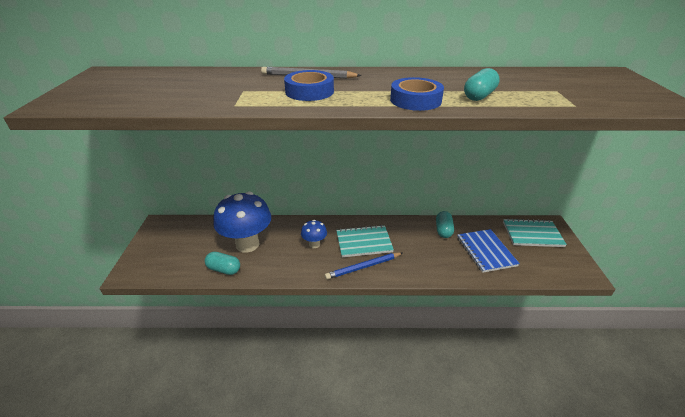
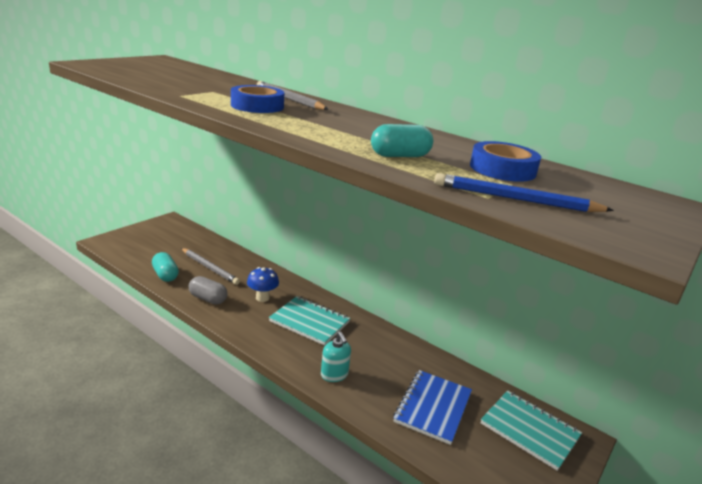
camera: 35 degrees right, 10 degrees down
(247, 244) = (209, 268): blue mushroom -> grey pencil
(281, 267) = (208, 299): none -> grey capsule
(363, 267) = (276, 340): blue pencil -> blue pencil (516, 199)
(415, 100) = (325, 137): blue tape -> blue tape (502, 169)
(421, 266) = (334, 375): none -> turquoise soap dispenser
(443, 230) = (413, 360): turquoise capsule -> none

